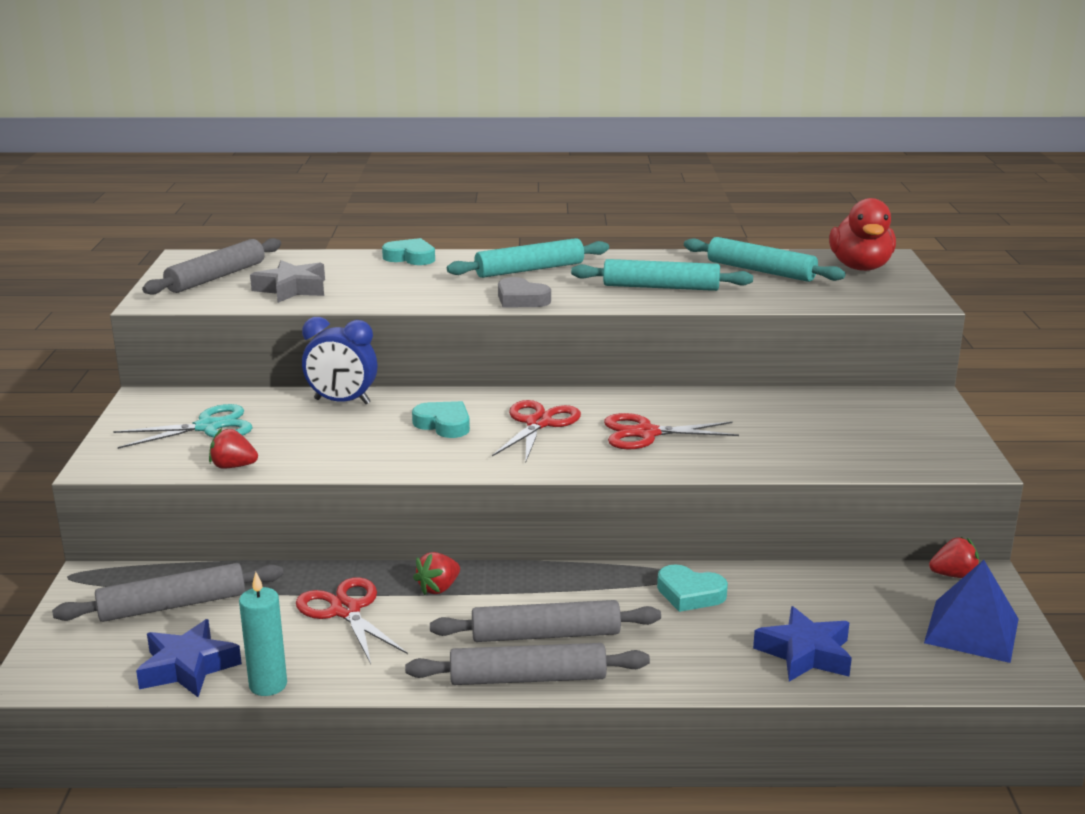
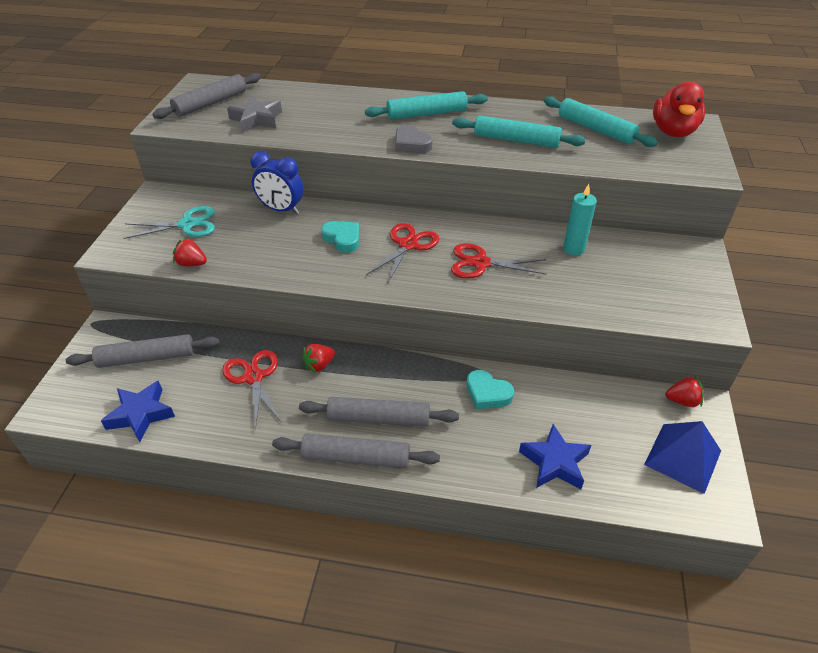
camera: 10 degrees right, 20 degrees up
(268, 685) = (186, 438): turquoise candle -> turquoise candle (573, 249)
(410, 257) = (347, 94): turquoise heart -> none

